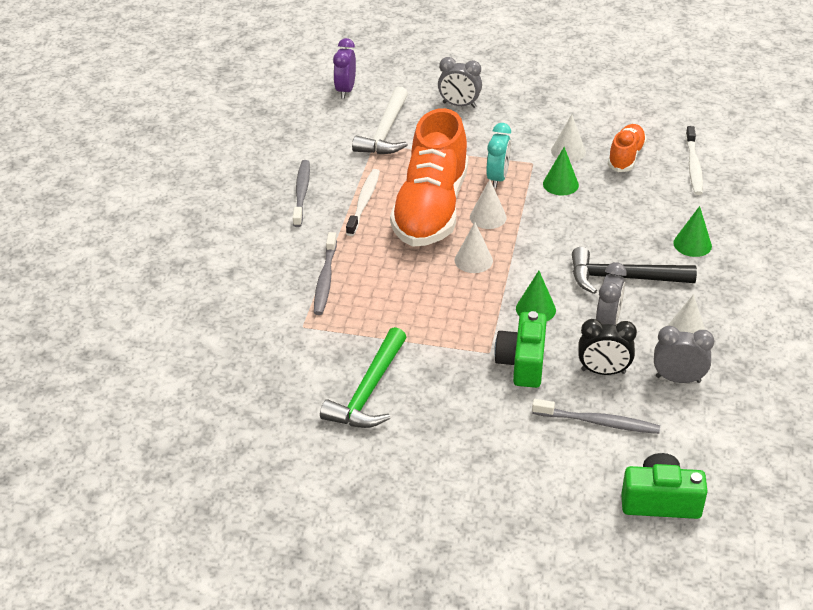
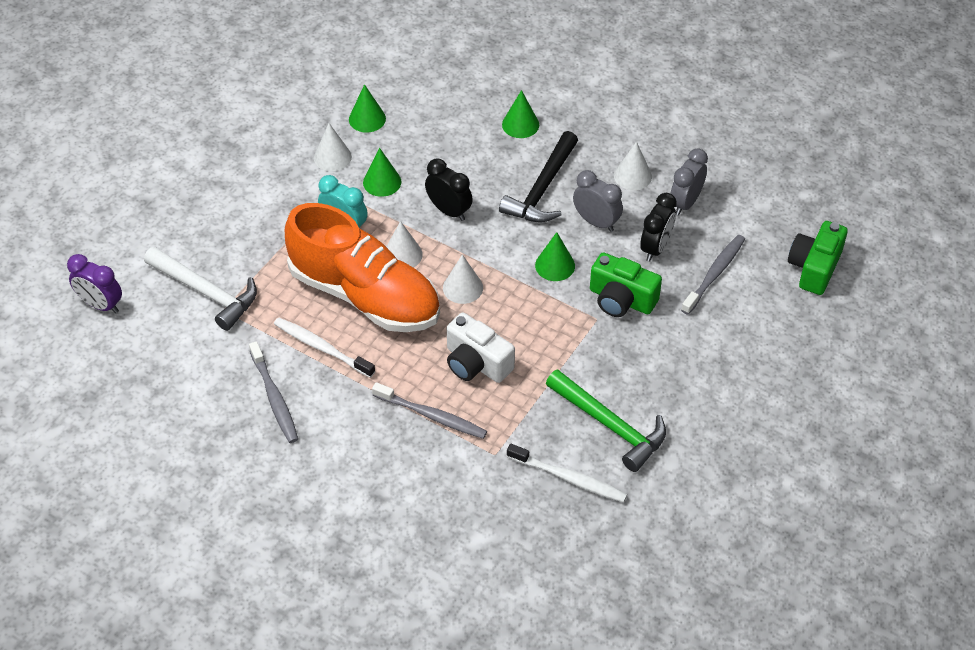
camera: 70 degrees left, 10 degrees up
(301, 193) = (274, 398): grey toothbrush -> grey toothbrush turned 135 degrees counterclockwise
(394, 290) = (476, 363): none -> white camera
(459, 105) = (196, 214): grey clock -> none
(555, 229) = (449, 211): none -> black clock
(626, 157) = (367, 119): orange shoe -> green cone
(693, 166) = (409, 78): white toothbrush -> white toothbrush (569, 478)

